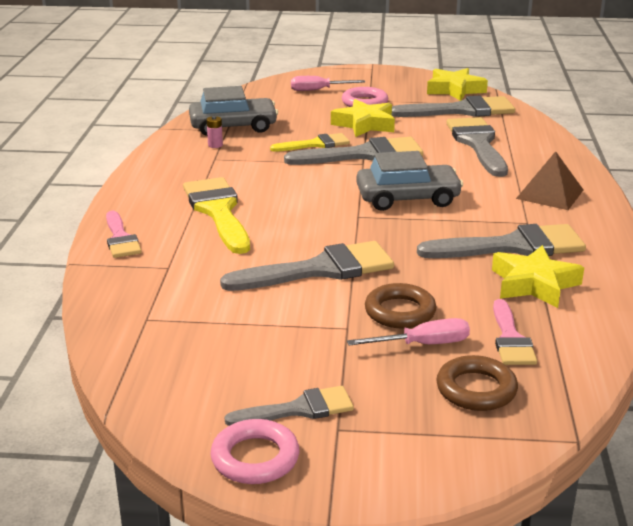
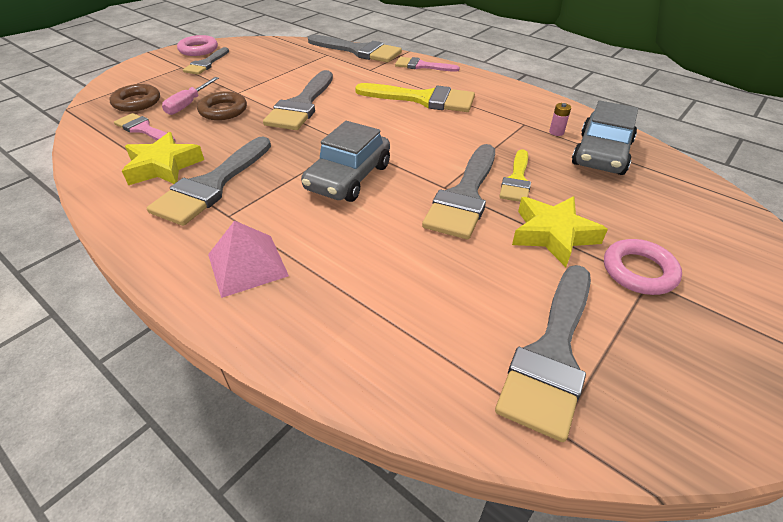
camera: 125 degrees right, 15 degrees up
(318, 90) = (714, 253): pink screwdriver -> none
(454, 90) = (665, 413): yellow star -> none
(477, 144) = (418, 293): grey brush -> grey brush (359, 51)
(550, 194) = (247, 265): brown pyramid -> pink pyramid

